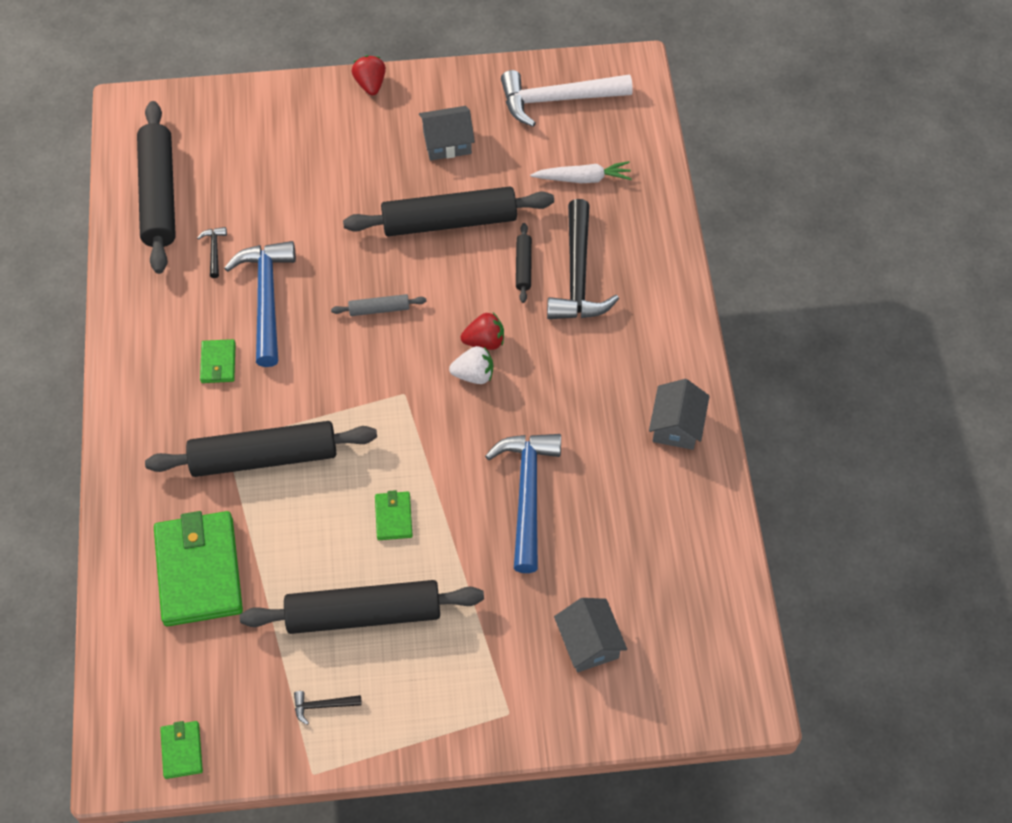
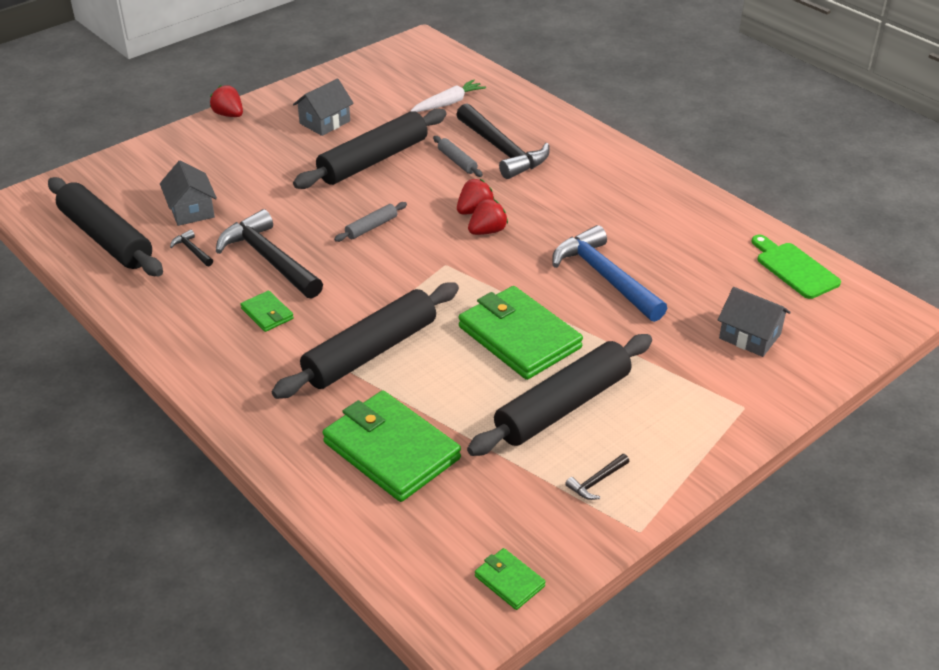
camera: 35 degrees left, 20 degrees down
(266, 298) = (269, 259): blue hammer -> black hammer
(393, 517) = (519, 337): green wallet -> green wallet, size x2.18
(474, 374) = (487, 231): white strawberry -> red strawberry
(523, 266) = (457, 161): black rolling pin -> grey rolling pin
(557, 99) = (383, 73): white hammer -> none
(676, 425) = (664, 195): grey house -> grey house (191, 210)
(709, 592) = (794, 268): none -> green cutting board

